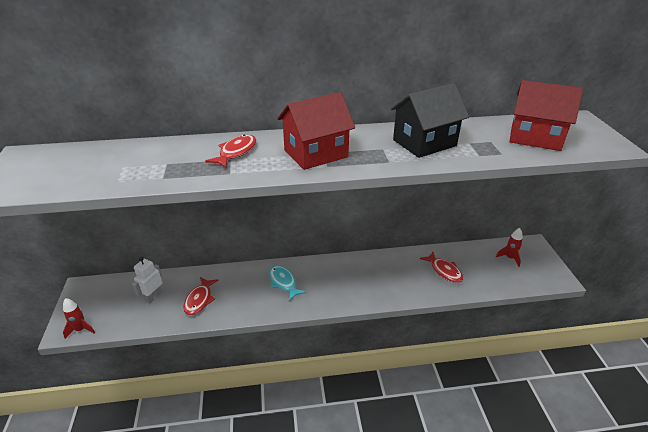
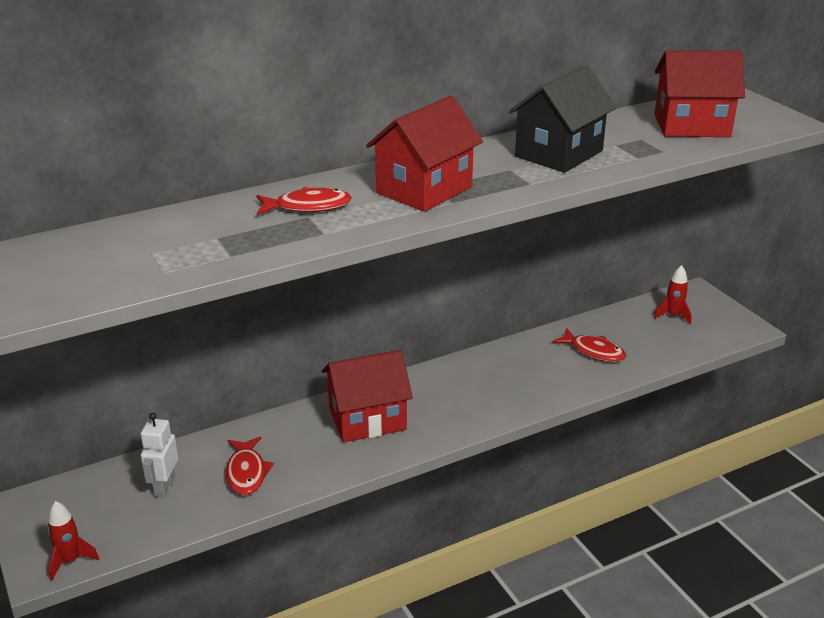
camera: 20 degrees left, 5 degrees down
(236, 152) = (308, 207): red fish -> red fish turned 75 degrees clockwise
(283, 283) = (367, 419): turquoise fish -> red house

